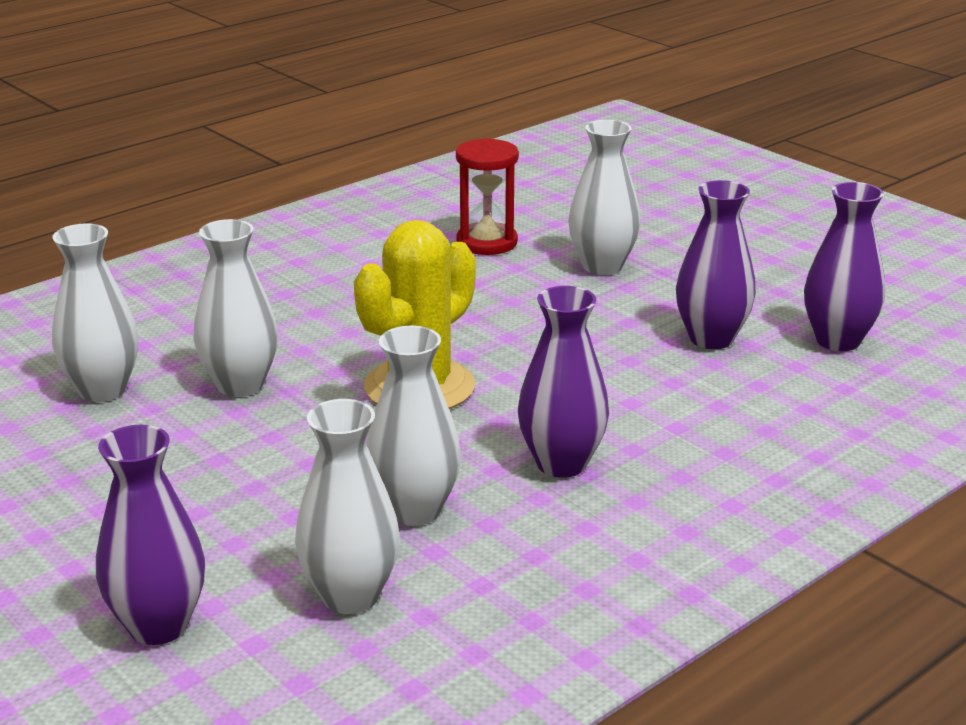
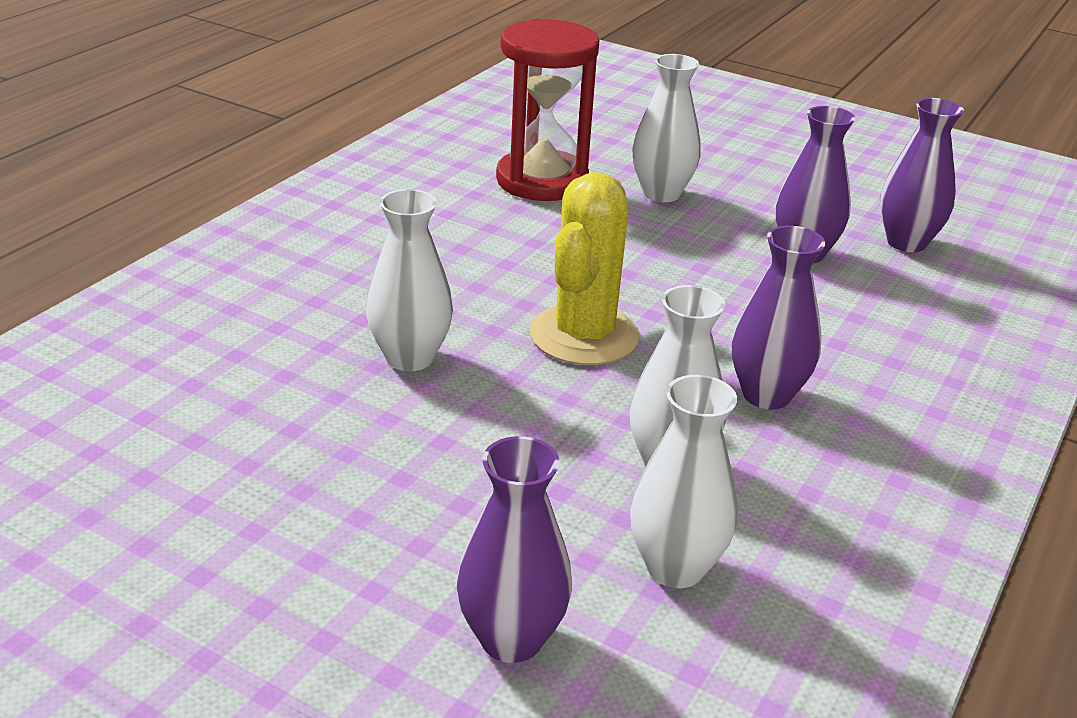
camera: 20 degrees left, 5 degrees up
(102, 390) = (270, 383): white vase -> none
(487, 242) = (542, 181): red hourglass -> red hourglass, size x1.57

